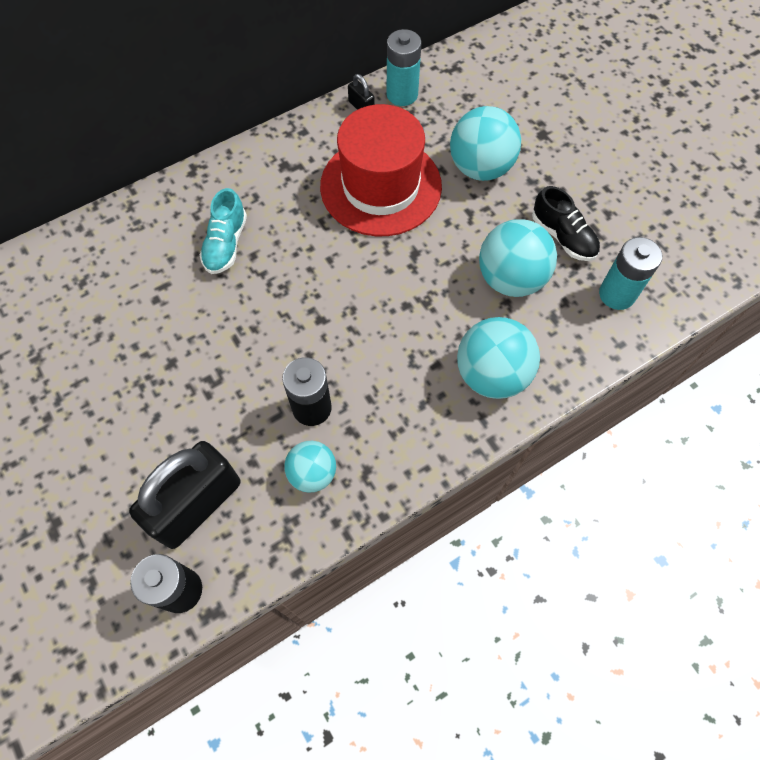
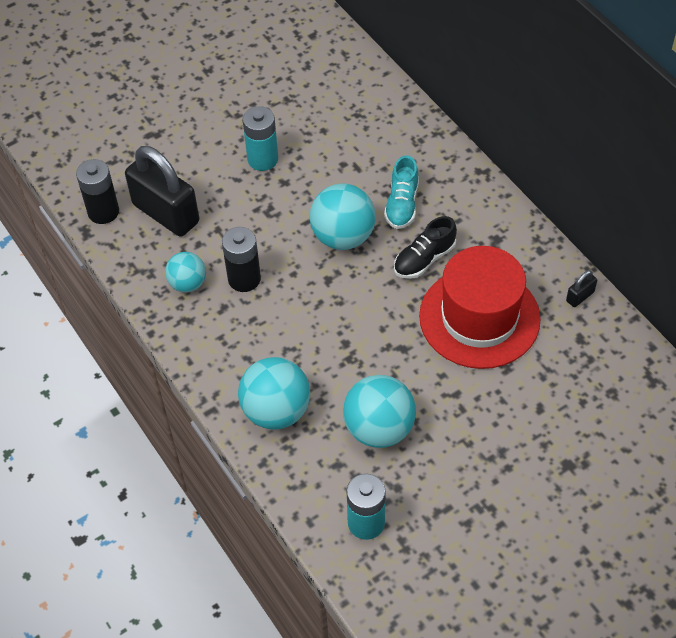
camera: 90 degrees right, 10 degrees down
(226, 244) = (402, 204): turquoise shoe -> turquoise shoe turned 90 degrees counterclockwise
(402, 94) = (604, 331): turquoise battery -> turquoise battery (263, 159)
(480, 168) = (513, 404): turquoise ball -> turquoise ball (343, 236)
(563, 236) = (432, 477): black shoe -> black shoe (424, 259)

